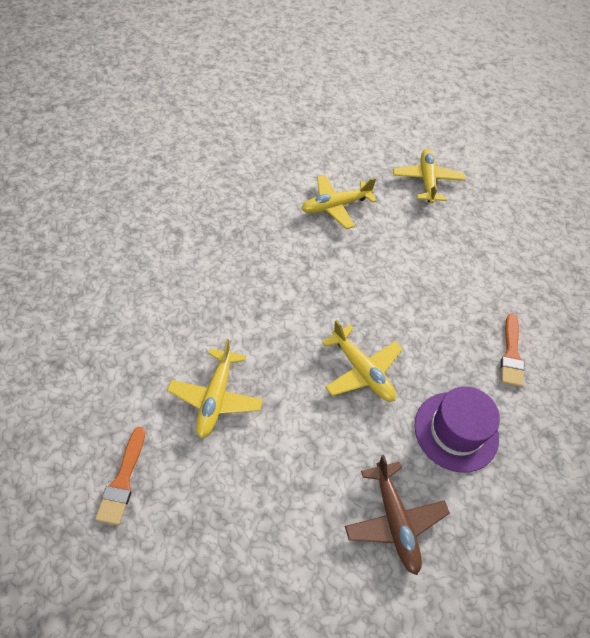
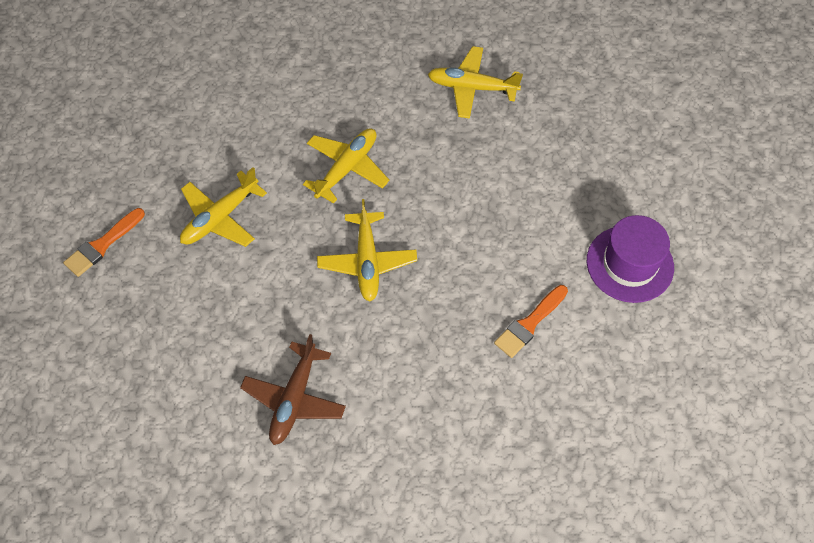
camera: 35 degrees right, 5 degrees up
(427, 181) = (599, 103): yellow plane -> yellow plane (347, 168)
(456, 431) = (411, 360): purple hat -> purple hat (629, 264)

